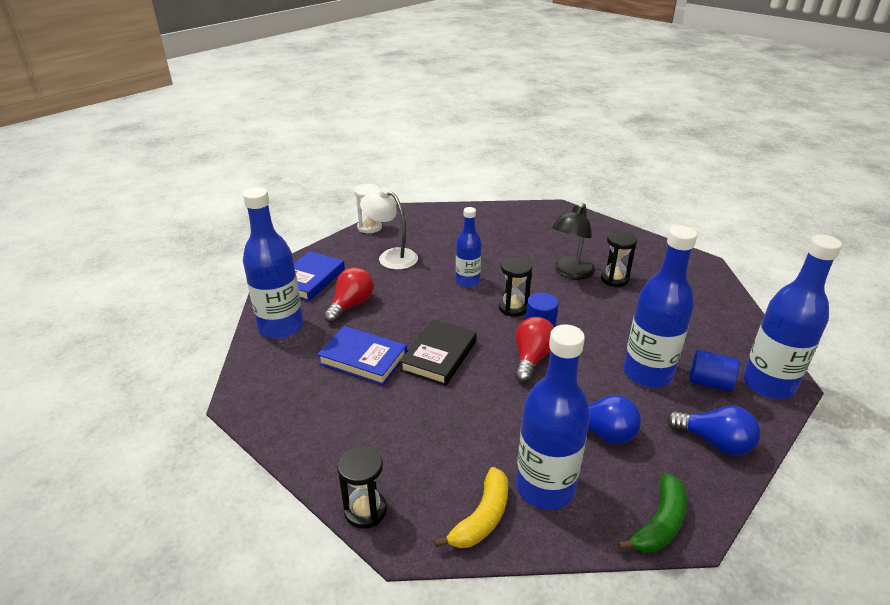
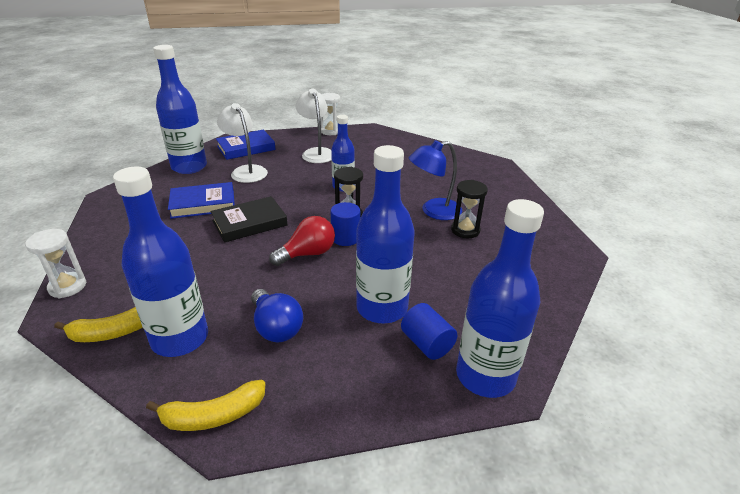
camera: 35 degrees right, 0 degrees up
(351, 305) = (246, 171): red light bulb -> white lamp
(363, 359) = (203, 204): blue book -> blue book turned 75 degrees counterclockwise
(365, 510) = (67, 287): black hourglass -> white hourglass
(570, 273) = (433, 211): black lamp -> blue lamp
(659, 523) = (213, 415): green banana -> yellow banana
(714, 442) = (355, 389): blue light bulb -> none

